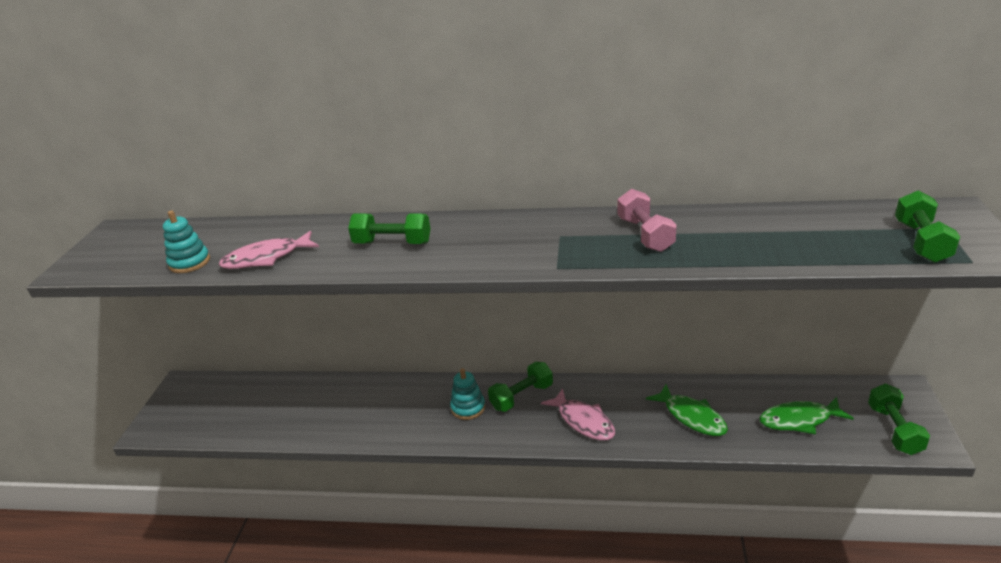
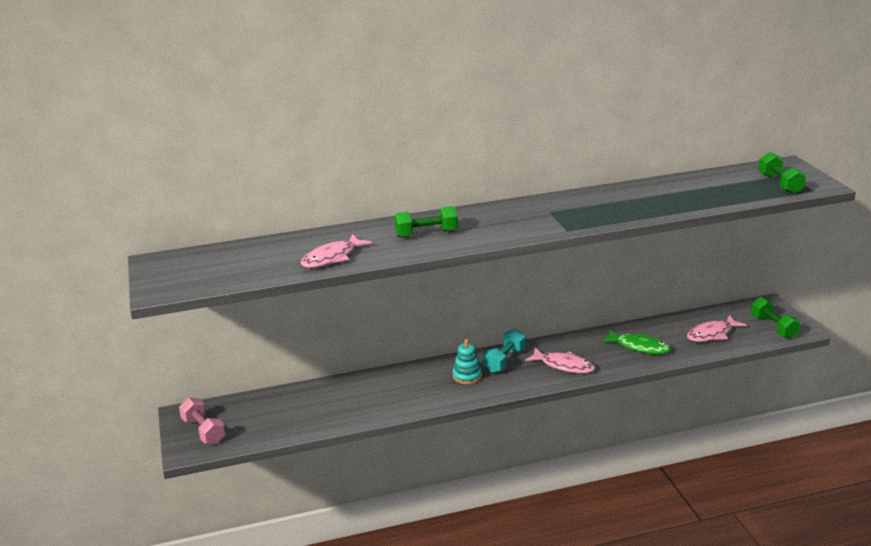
camera: 25 degrees left, 5 degrees down
(189, 262) = (266, 270): turquoise stacking toy -> none
(522, 397) = (504, 360): green dumbbell -> turquoise dumbbell
(645, 235) = (608, 203): pink dumbbell -> pink dumbbell (203, 431)
(799, 420) = (712, 334): green fish -> pink fish

